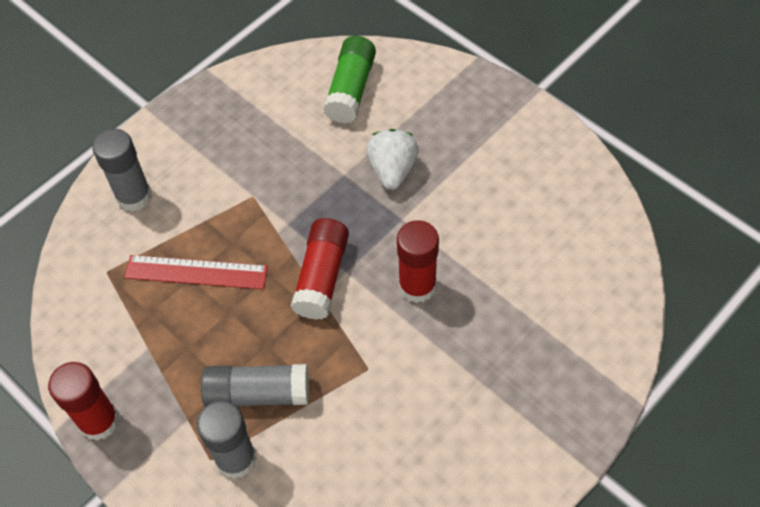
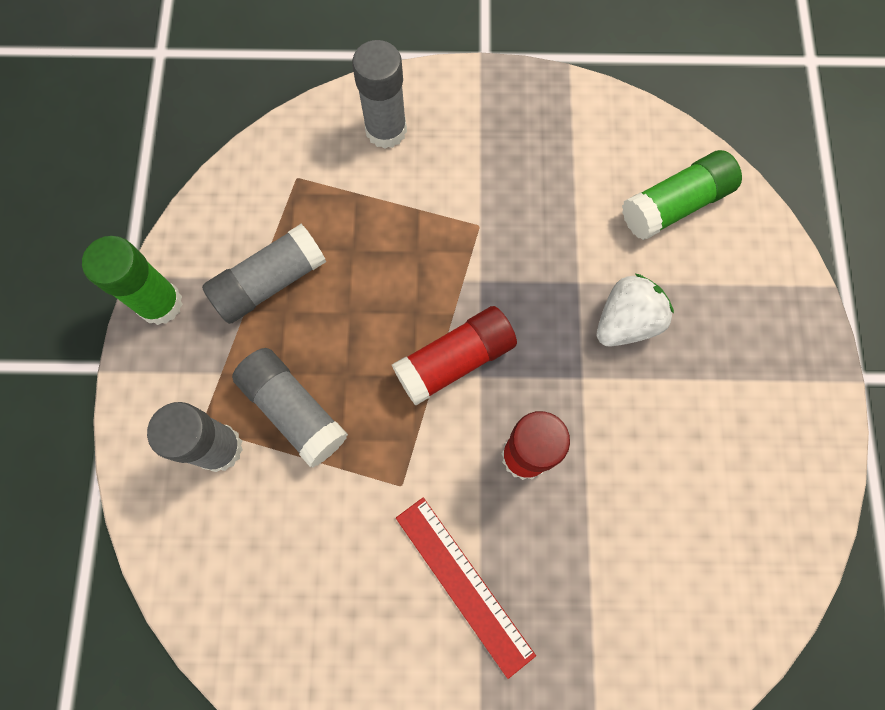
camera: 45 degrees right, 15 degrees up
(99, 421) = (160, 303): red glue stick -> green glue stick
(159, 342) = (270, 282): none -> grey glue stick
(196, 272) = (361, 249): red ruler -> red ruler (464, 584)

